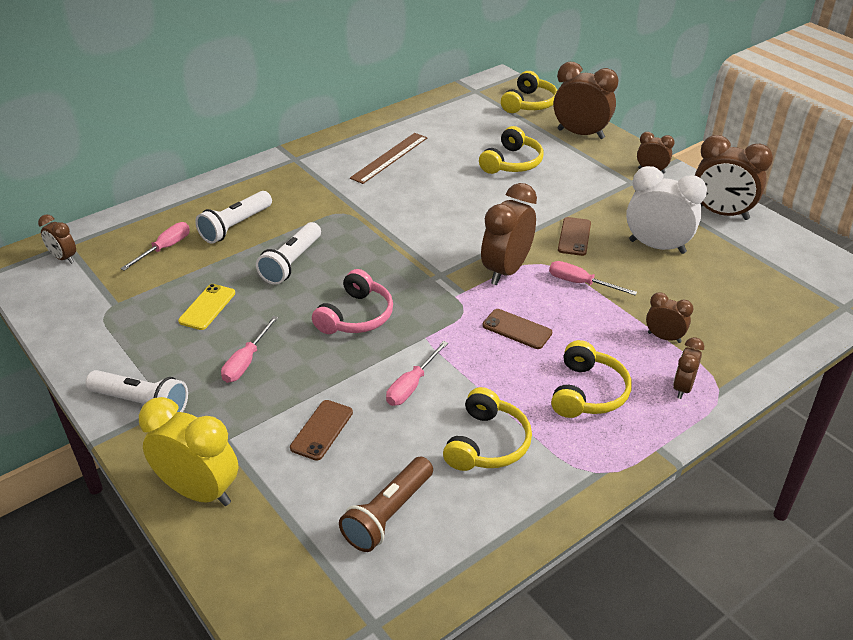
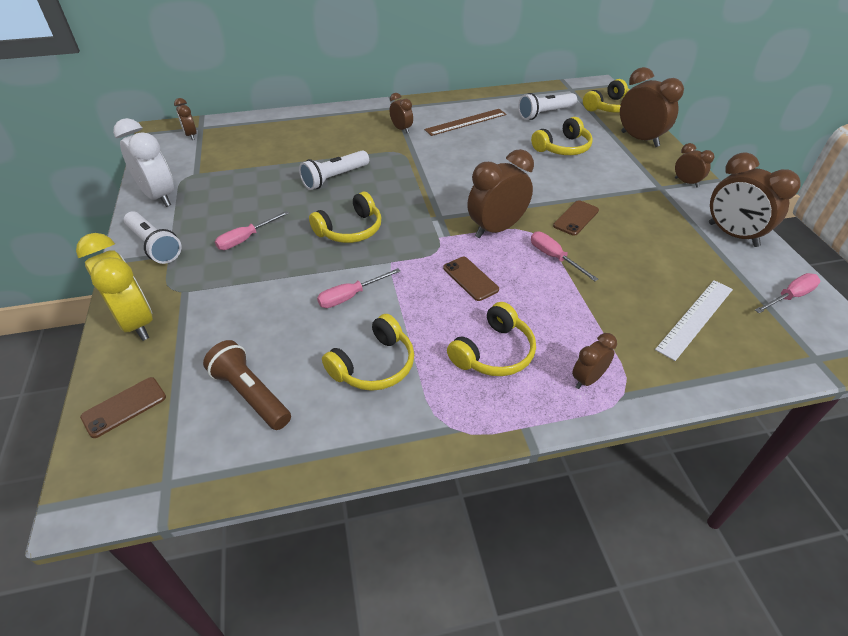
camera: 25 degrees right, 5 degrees up
(165, 248) = (258, 146): pink screwdriver -> pink screwdriver (789, 297)
(207, 307) = (252, 192): yellow phone -> none
(235, 226) = (316, 143): white flashlight -> white flashlight (545, 114)
(322, 430) = (256, 308): brown phone -> brown phone (124, 407)
(356, 316) = (350, 230): pink headphones -> yellow headphones
(388, 514) = (250, 394): brown flashlight -> brown flashlight turned 75 degrees clockwise
(657, 246) = (648, 246): white clock -> white clock (159, 197)
(664, 337) = (600, 327): brown clock -> brown clock (401, 129)
(735, 303) = (695, 318): none -> white ruler

